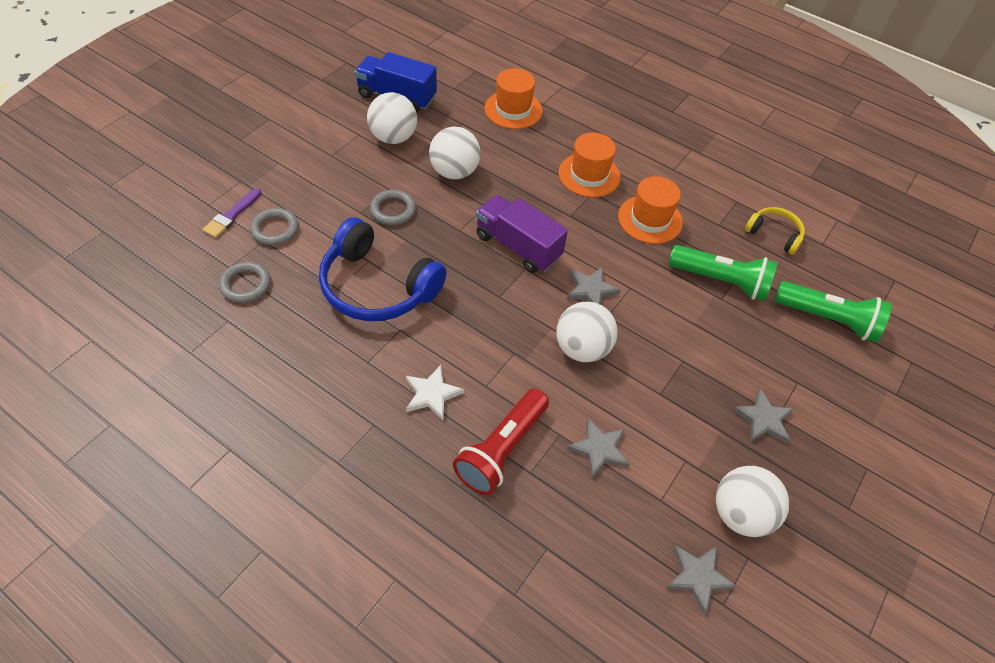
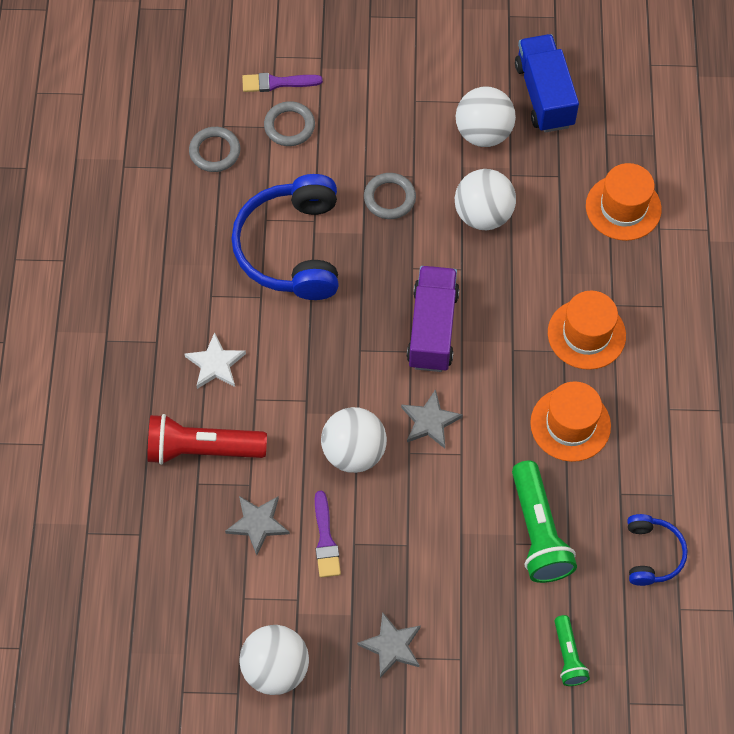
camera: 60 degrees right, 10 degrees up
(645, 410) = (325, 539): none -> purple brush
(698, 577) = (193, 661): grey star -> none
(774, 234) = (652, 554): yellow headphones -> blue headphones
(828, 319) = (568, 656): green flashlight -> green flashlight, size x0.55

